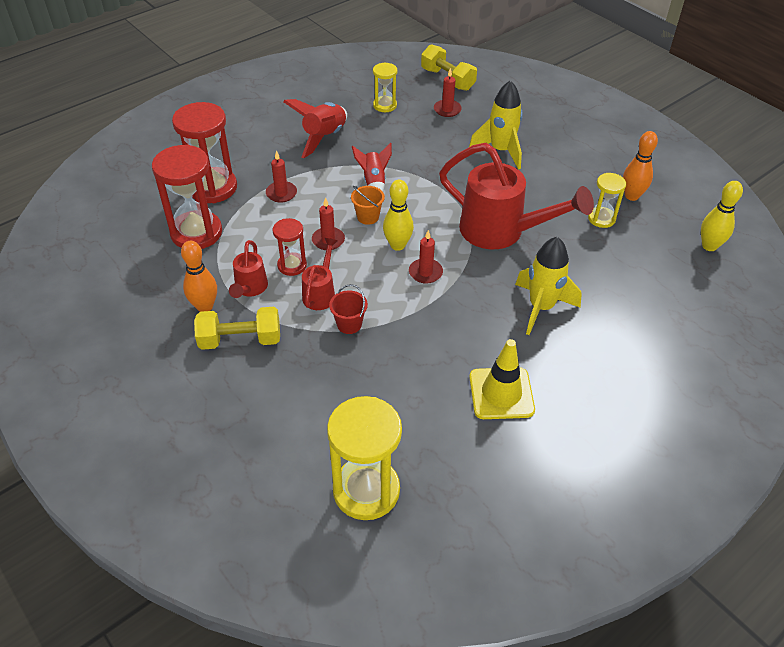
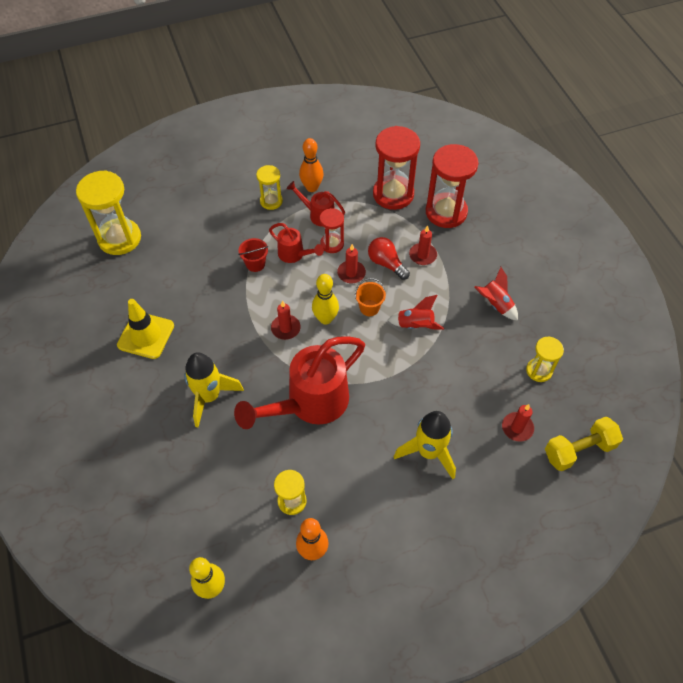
camera: 110 degrees right, 10 degrees up
(240, 340) = (271, 201): yellow dumbbell -> yellow hourglass
(303, 217) = (386, 263): none -> red light bulb
(324, 138) = (495, 304): red rocket -> red rocket, size x0.66

